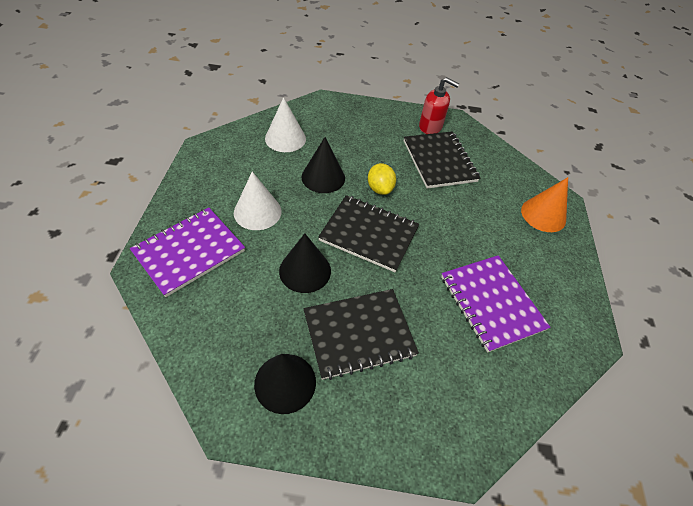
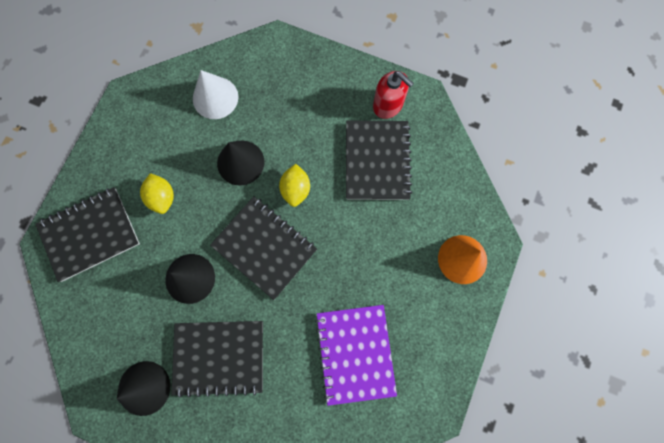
camera: 20 degrees right, 25 degrees up
(189, 252) = (90, 234): purple notebook -> black notebook
(257, 212) = (162, 197): white cone -> yellow lemon

